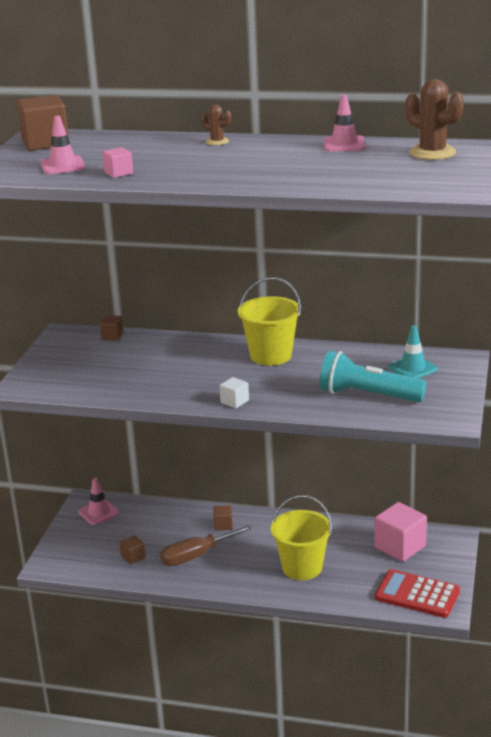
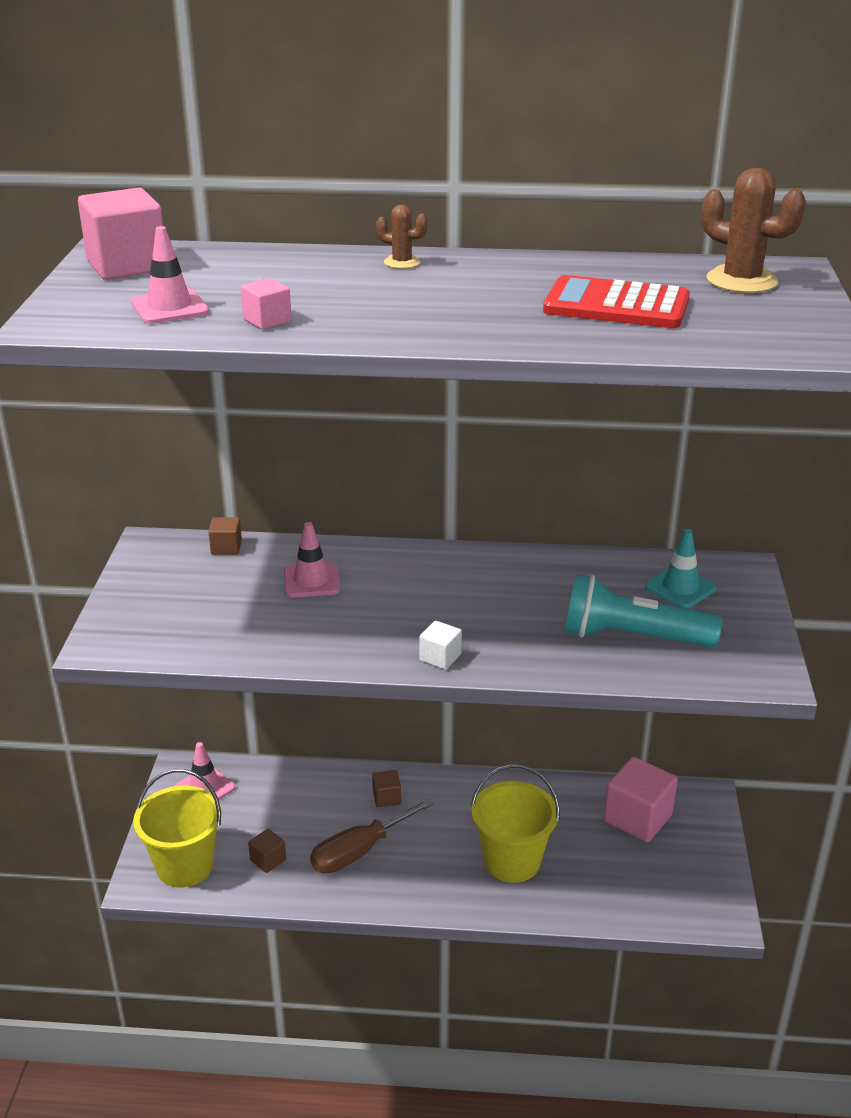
camera: 10 degrees left, 5 degrees up
(45, 143) = (127, 265): brown cube -> pink cube
(271, 355) = (470, 573): yellow bucket -> yellow bucket (184, 866)
(344, 144) = (600, 267): pink traffic cone -> pink traffic cone (311, 580)
(417, 594) = (680, 895): red calculator -> red calculator (616, 305)

